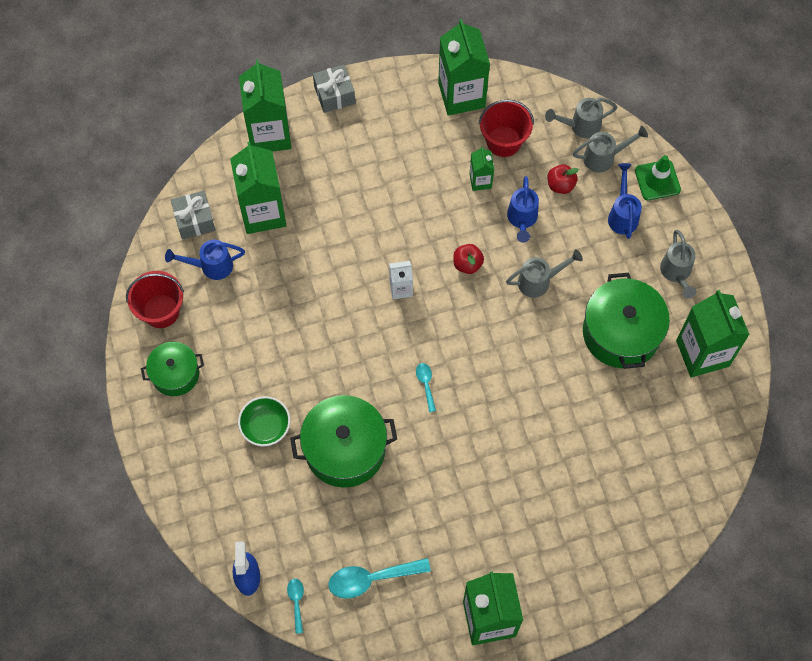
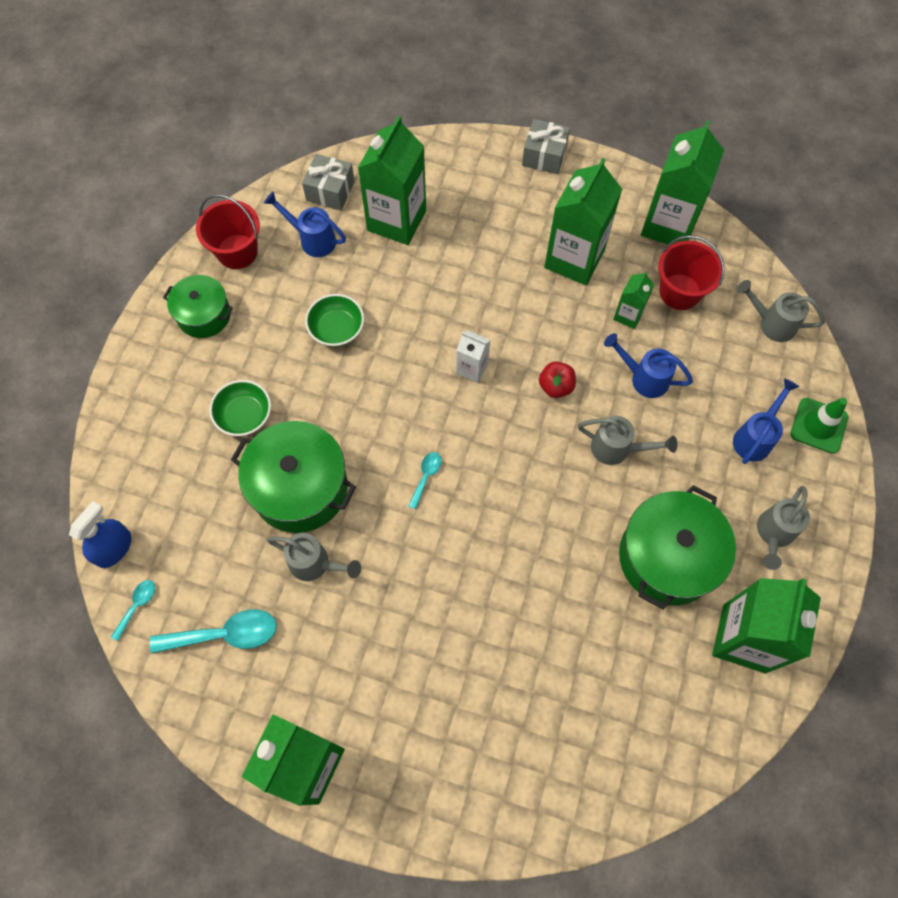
camera: 35 degrees right, 0 degrees up
(269, 134) = (456, 156): green carton -> green carton (574, 259)
(282, 321) = (337, 329): none -> green bowl
(371, 578) = (224, 634): turquoise spoon -> turquoise spoon turned 150 degrees clockwise
(522, 220) = (643, 378): blue watering can -> blue watering can turned 75 degrees clockwise
(560, 185) = (709, 368): red apple -> none
(604, 157) = (776, 369): grey watering can -> grey watering can (316, 564)

